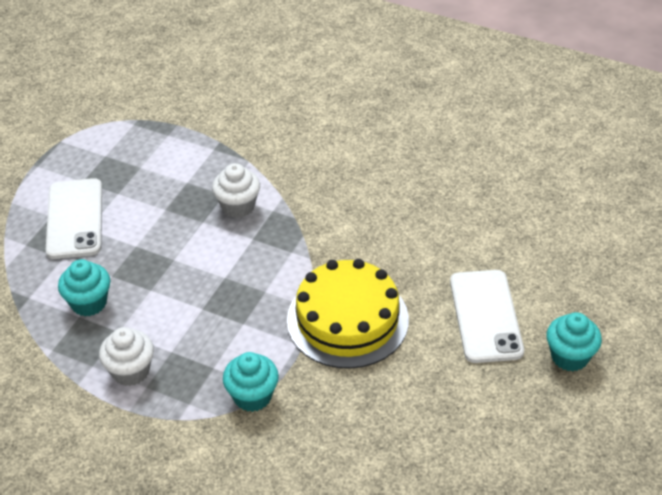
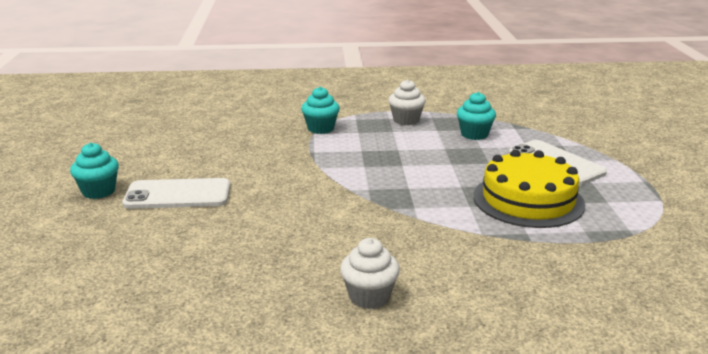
camera: 150 degrees right, 20 degrees down
(238, 206) = (446, 202): white cupcake -> white cupcake (369, 297)
(347, 320) = (288, 168): yellow cake -> yellow cake (528, 200)
(485, 316) = (178, 195): white phone -> white phone turned 60 degrees counterclockwise

